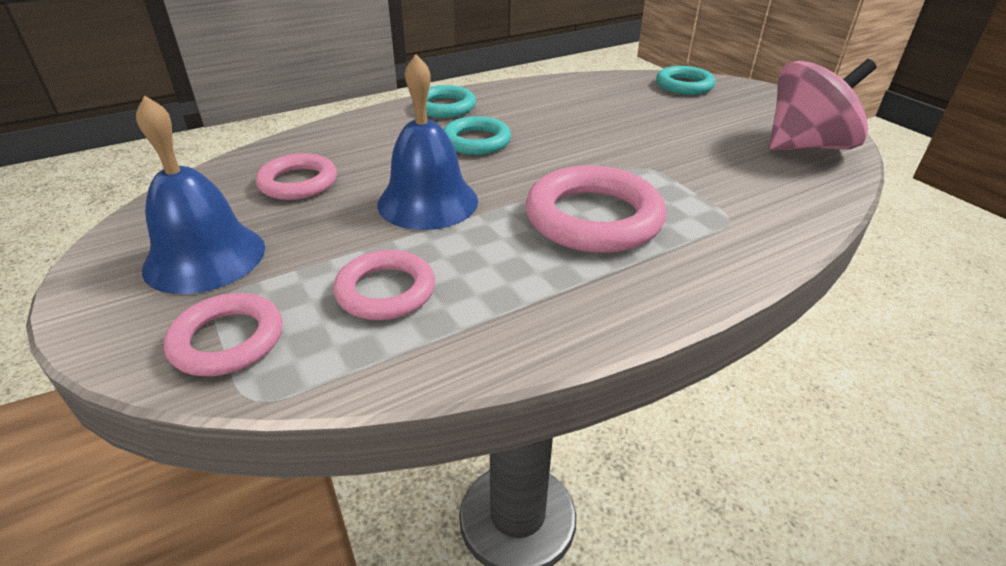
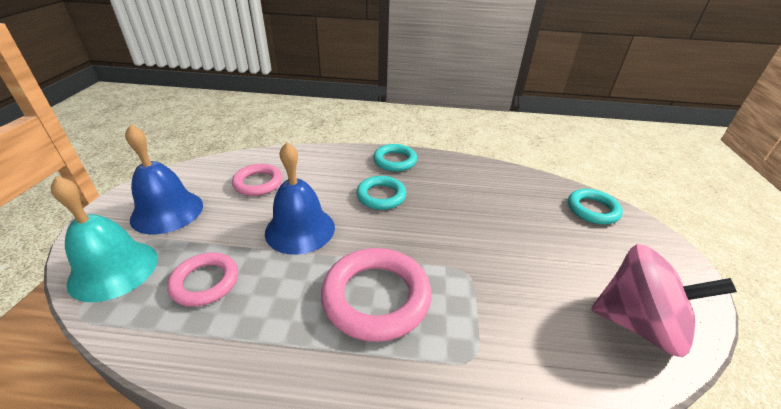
camera: 35 degrees right, 0 degrees up
(227, 340) = (114, 270): pink ring -> turquoise bell

